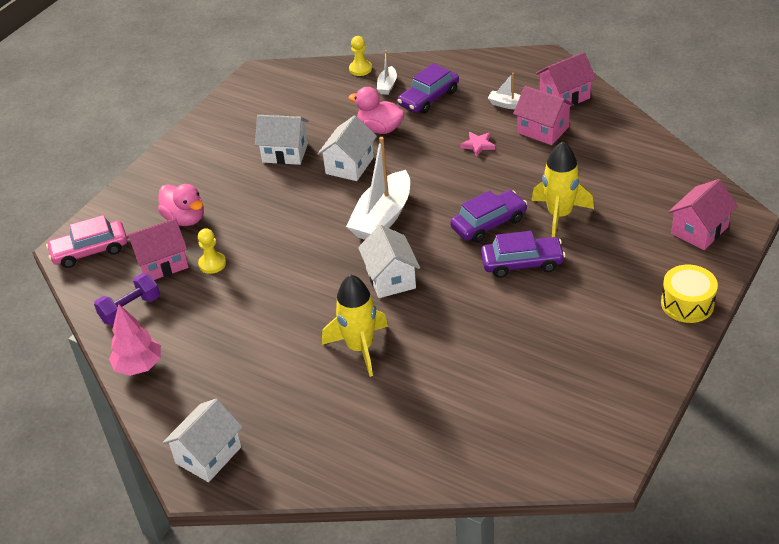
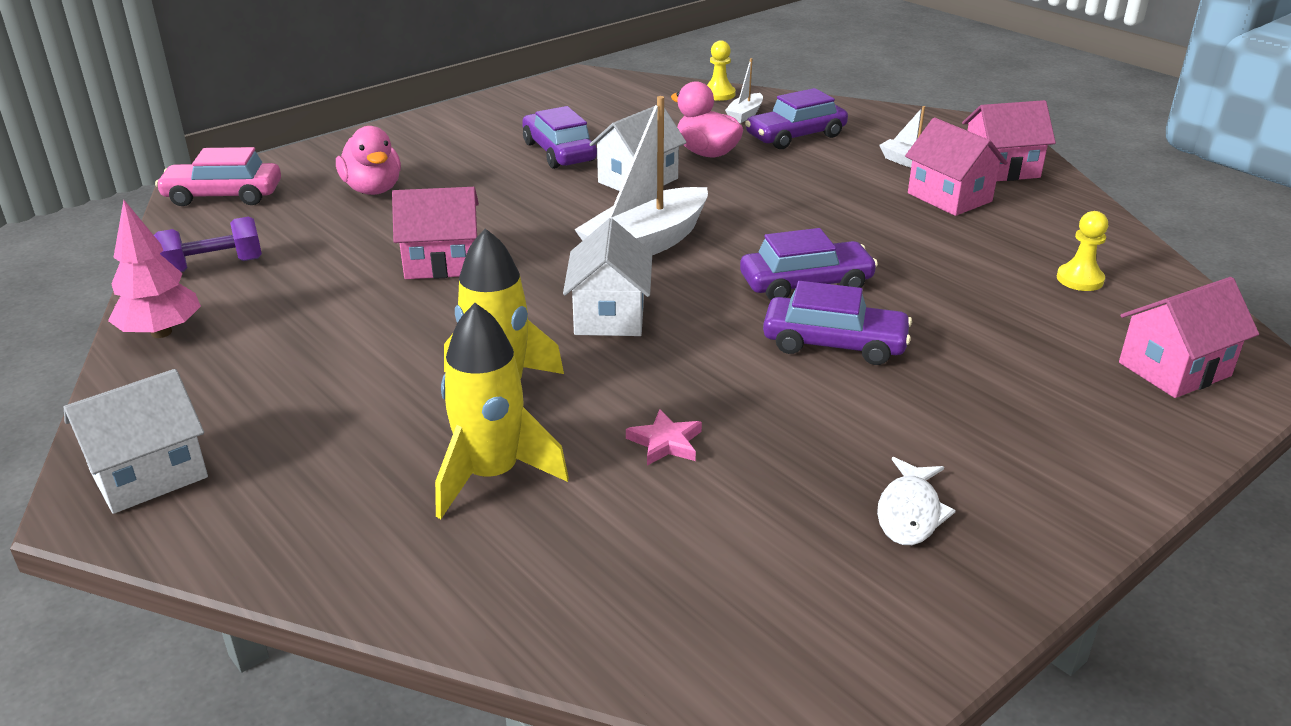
camera: 15 degrees right, 10 degrees down
(162, 263) = (301, 228): pink house -> pink house (442, 262)
(212, 264) = (367, 242): yellow pawn -> yellow pawn (1080, 279)
(285, 153) = (559, 152): white house -> purple car
(478, 145) = (840, 195): pink star -> pink star (665, 442)
(559, 215) = (928, 298): yellow rocket -> yellow rocket (492, 475)
(600, 358) = (909, 512): none -> white fish
(687, 304) = (1116, 469): yellow drum -> none

